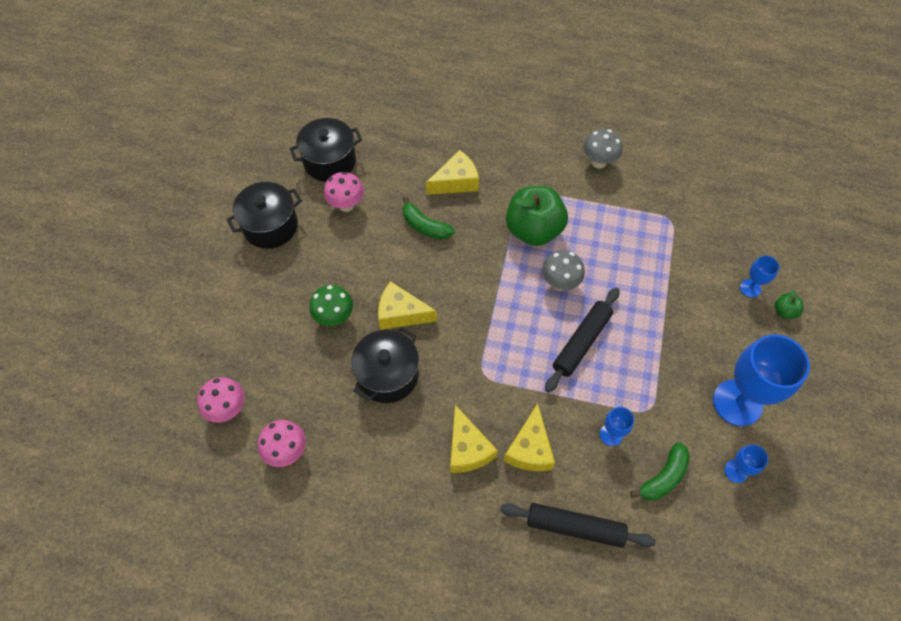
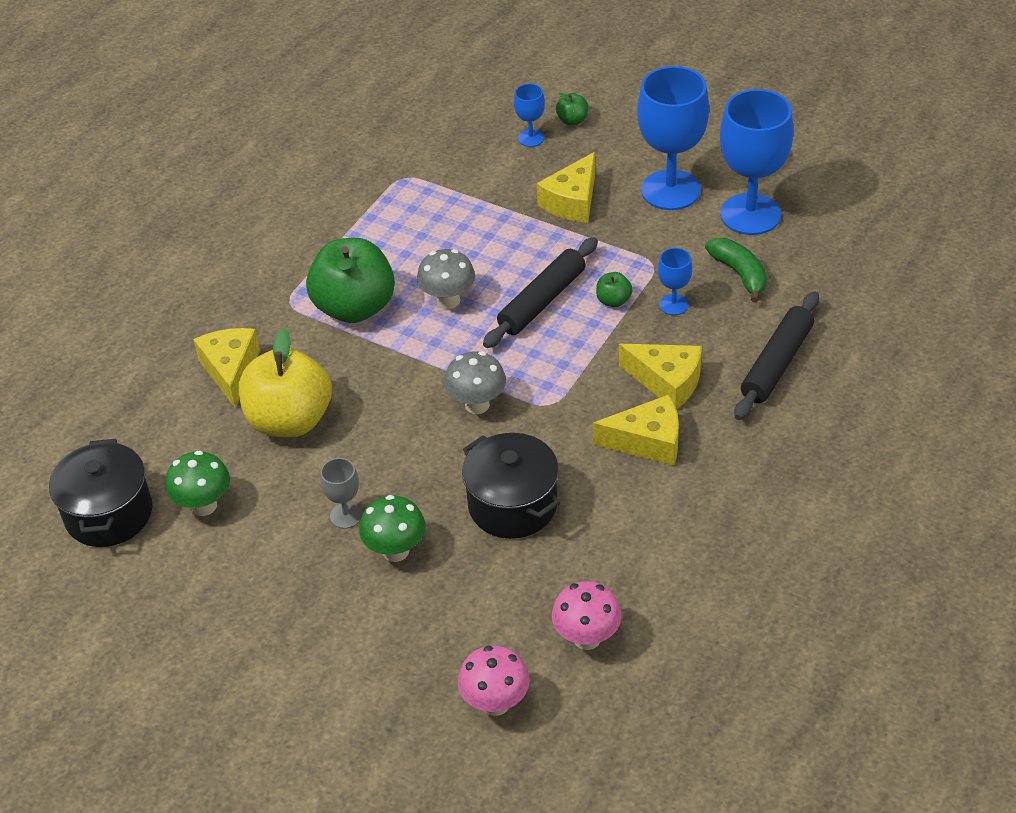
camera: 70 degrees left, 15 degrees down
(270, 226) = (193, 609): black pot -> none
(346, 205) = (204, 506): pink mushroom -> green mushroom
(356, 281) = (346, 516): none -> grey goblet
(401, 313) = (422, 473): yellow cheese -> yellow cheese (572, 201)
(425, 226) = (290, 420): green banana -> yellow apple
(581, 342) = (542, 301): black rolling pin -> black rolling pin turned 75 degrees clockwise
(598, 162) = (280, 219): grey mushroom -> grey mushroom (477, 405)
(599, 391) = (613, 301): none -> green apple
(736, 471) = (750, 214): blue goblet -> blue goblet, size x2.17

